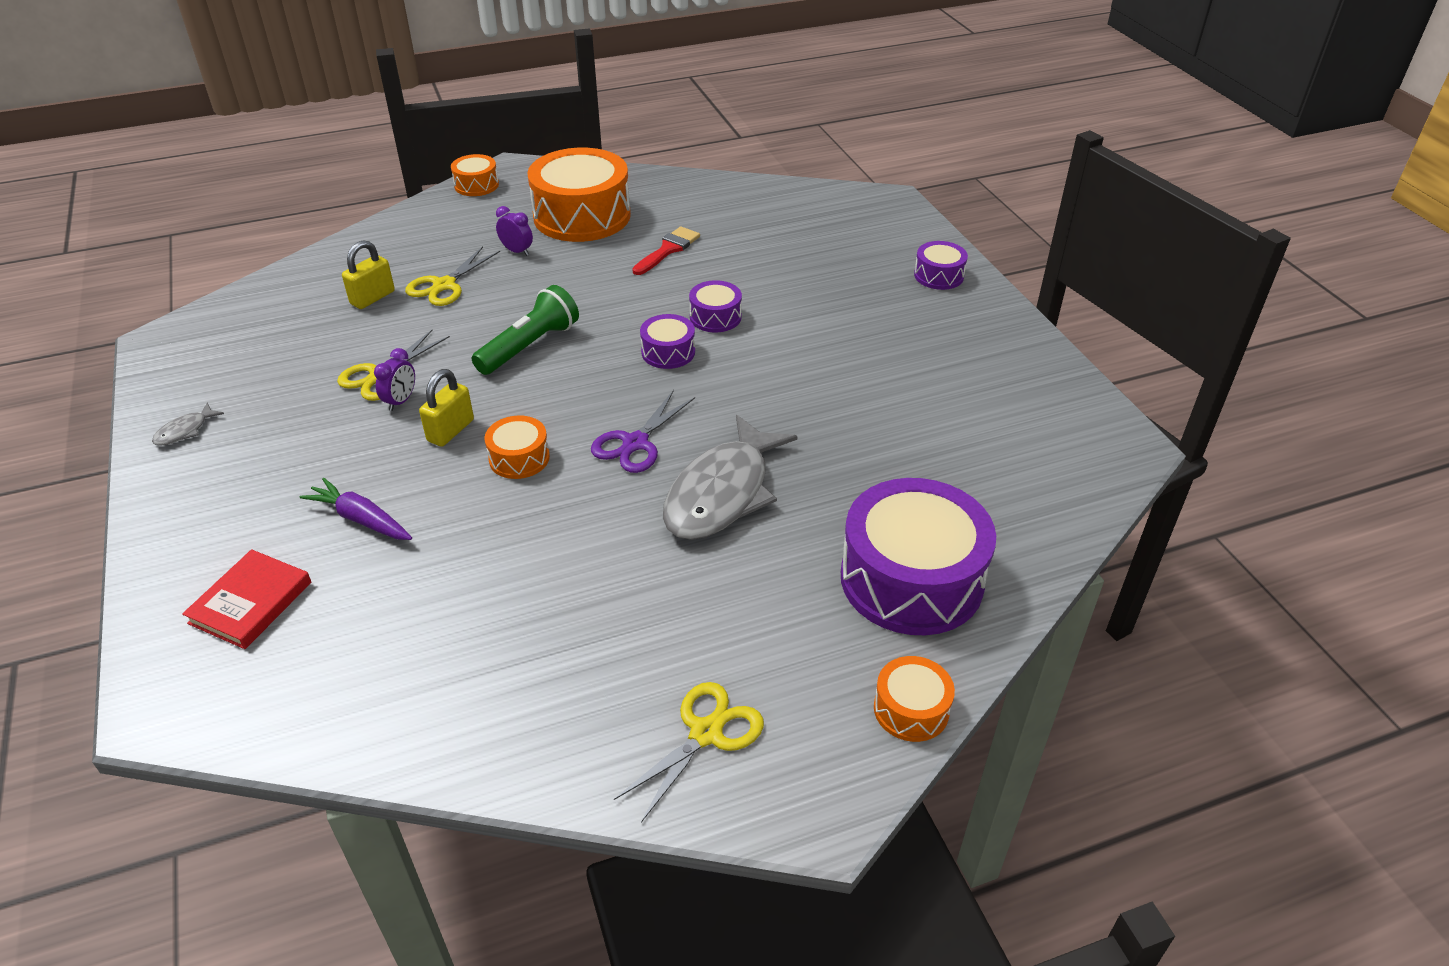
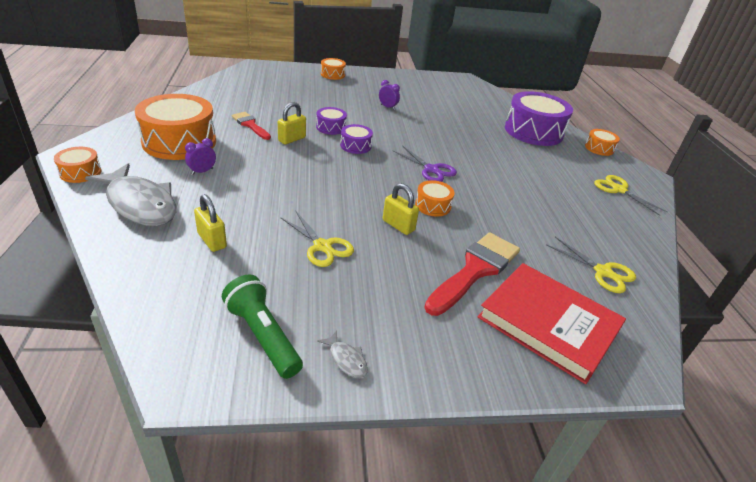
camera: 80 degrees left, 5 degrees down
(250, 602) = (548, 324): red book -> red book, size x1.77
(361, 519) = (475, 270): purple carrot -> red brush
(401, 401) = (358, 241): purple clock -> purple clock (387, 107)
(444, 285) = (222, 206): yellow scissors -> yellow scissors (603, 272)
(530, 346) = (323, 185): green flashlight -> green flashlight (263, 335)
(648, 292) = (292, 139): none -> yellow padlock
(722, 493) = (475, 156): grey fish -> grey fish (140, 204)
(938, 275) = (332, 74): purple drum -> orange drum

